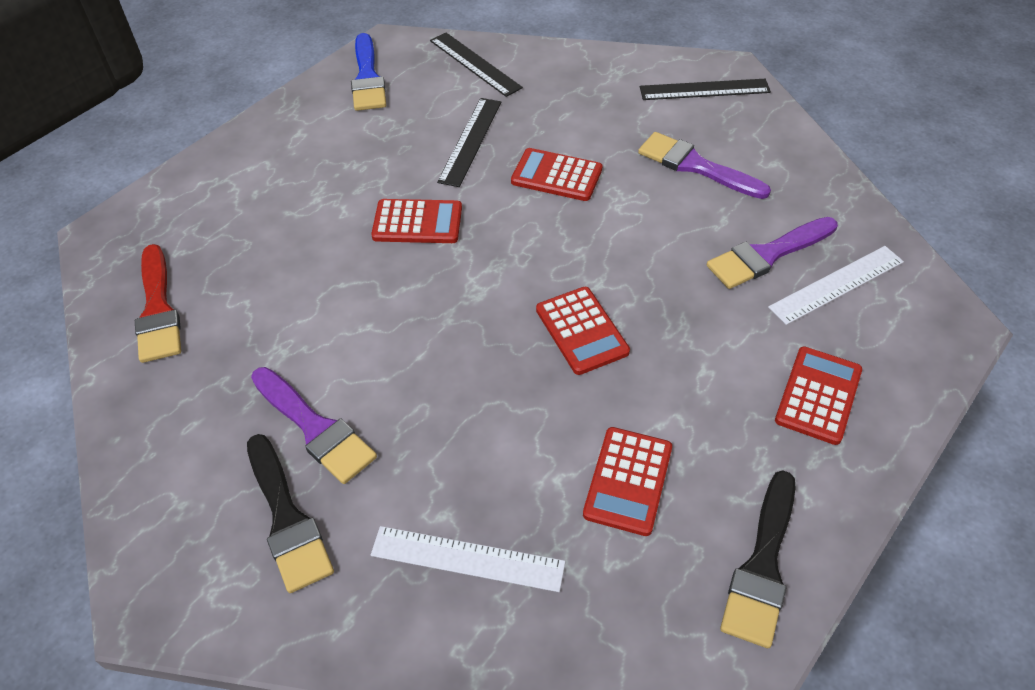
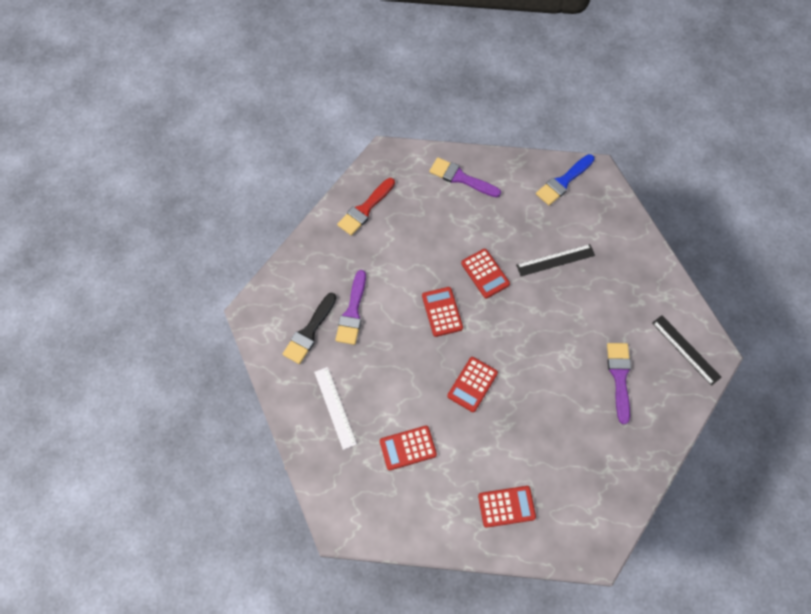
camera: 55 degrees right, 15 degrees up
(475, 64) = (614, 223): black ruler -> none
(556, 176) = (561, 315): red calculator -> red calculator (442, 312)
(762, 566) = (403, 521): black brush -> none
(767, 255) = (580, 443): purple brush -> purple brush (461, 178)
(836, 284) = (583, 485): white ruler -> none

